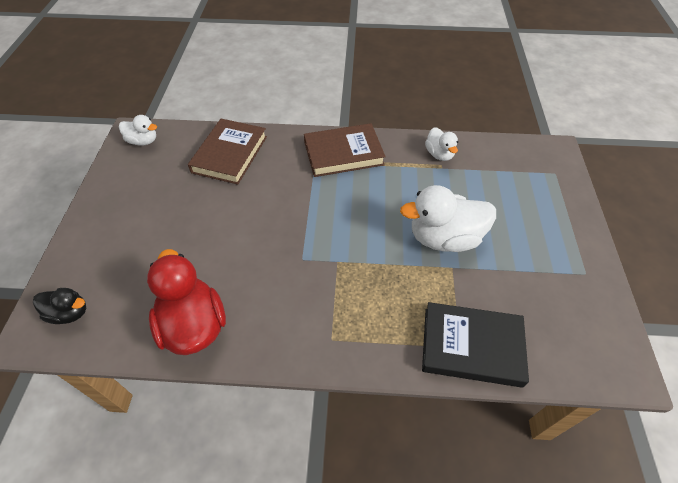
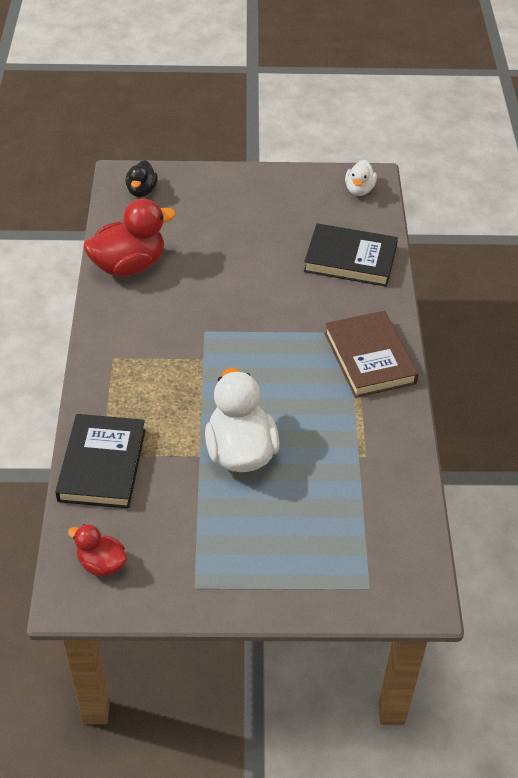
camera: 85 degrees right, 5 degrees down
(230, 154) = (350, 259): brown book -> black book
(439, 154) = (385, 456): white duck -> none
(583, 344) = (101, 564): none -> red duck

